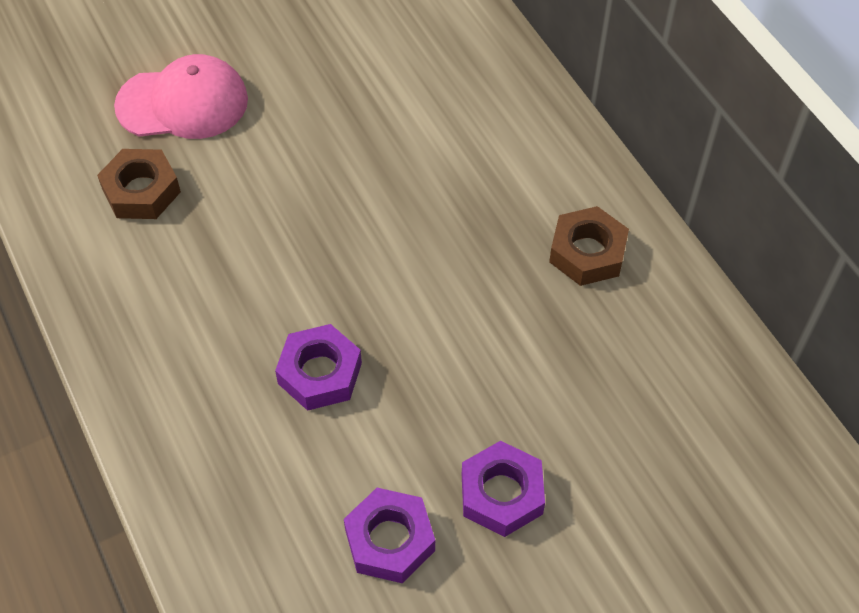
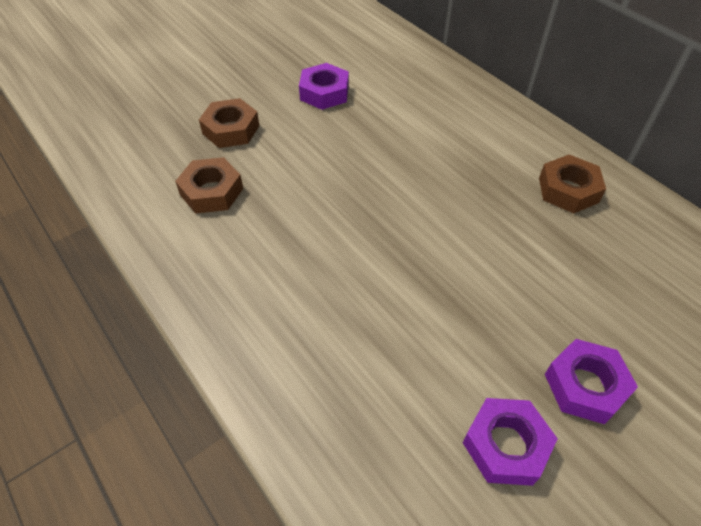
camera: 10 degrees left, 5 degrees down
(183, 103) = (231, 129): pink cap -> brown nut
(320, 373) = (395, 308): purple nut -> purple nut (324, 92)

